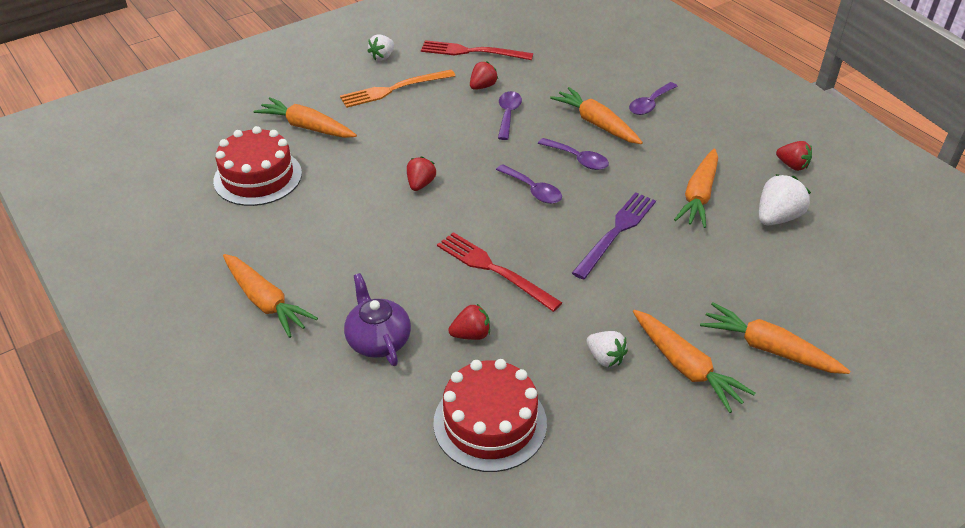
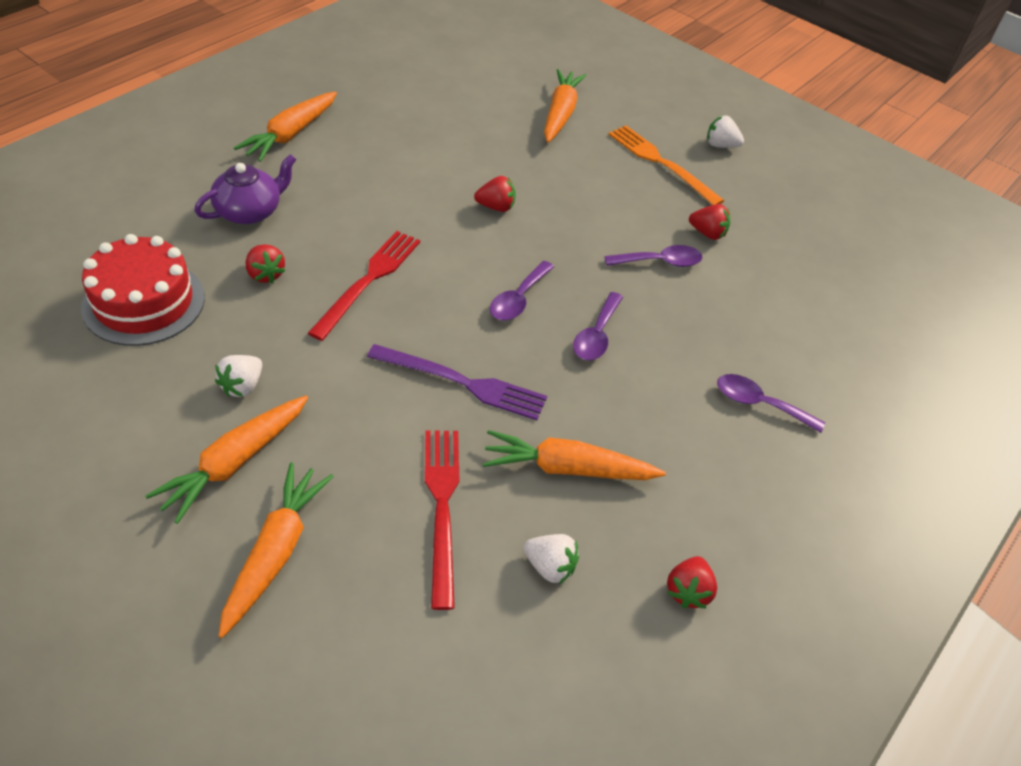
camera: 70 degrees right, 5 degrees up
(258, 177) = (466, 98): red cake -> none
(472, 52) = (778, 215): red fork -> red fork (442, 507)
(596, 124) = (682, 348): orange carrot -> none
(777, 217) = (550, 567): white strawberry -> white strawberry, size x0.66

